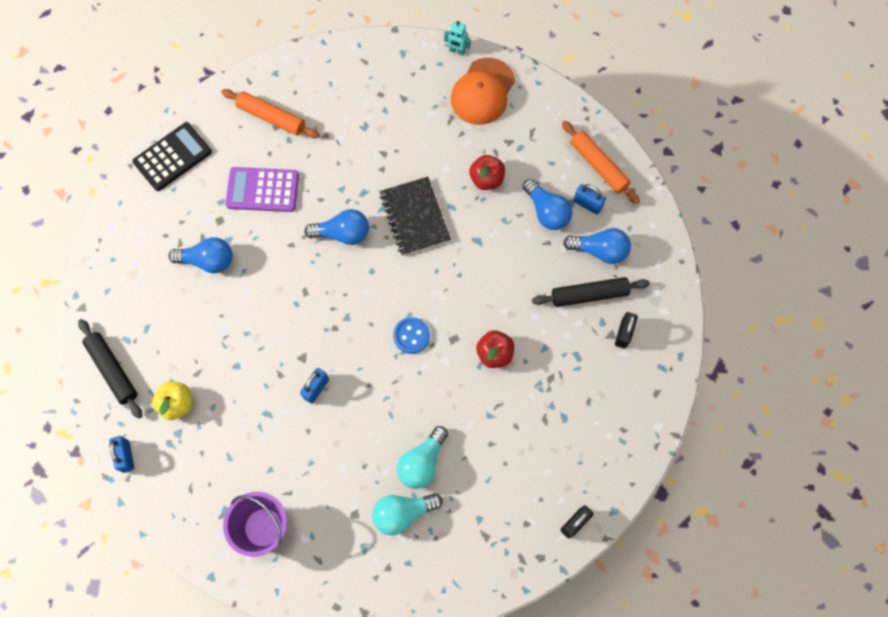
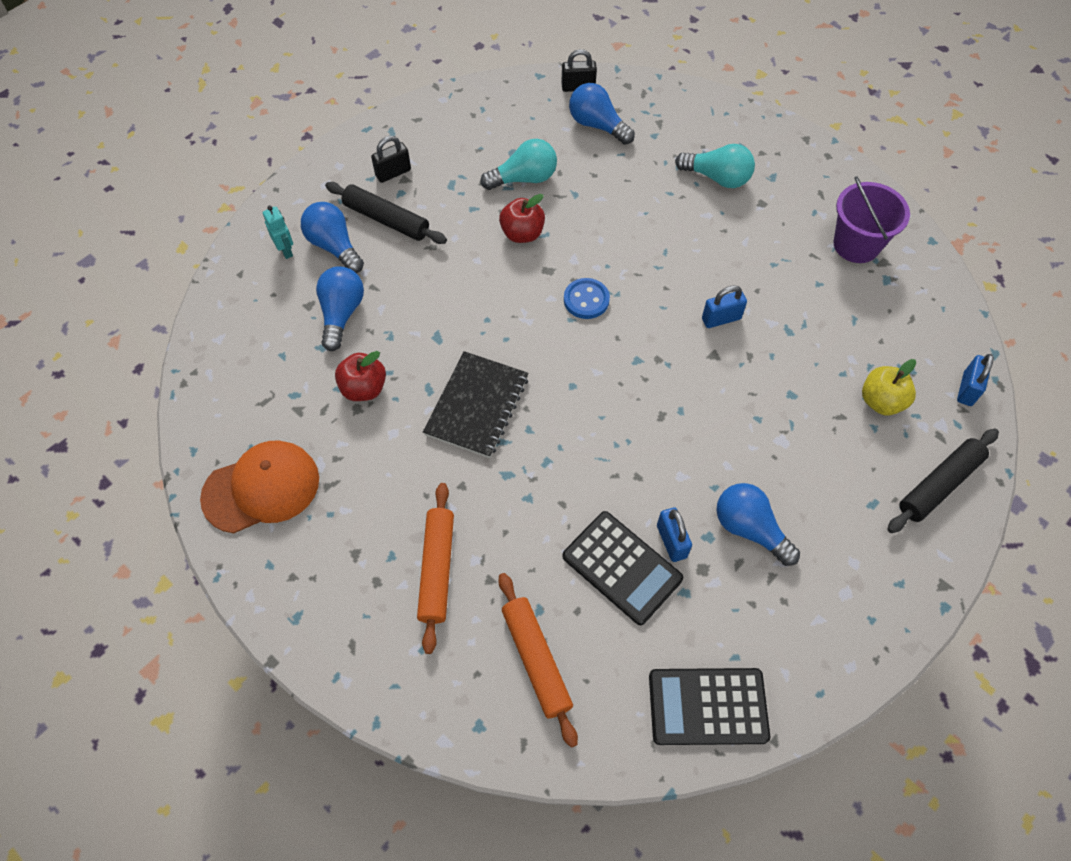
camera: 140 degrees left, 10 degrees down
(113, 370) = (939, 485): black rolling pin -> black rolling pin turned 45 degrees clockwise
(263, 190) = (621, 568): purple calculator -> black calculator
(343, 234) = (569, 446): blue light bulb -> blue light bulb (597, 125)
(422, 462) = (668, 200): turquoise light bulb -> turquoise light bulb (524, 178)
(457, 51) = (233, 564): turquoise robot -> turquoise robot (286, 250)
(587, 204) = (296, 292): blue padlock -> blue padlock (671, 541)
(598, 166) = (242, 318): orange rolling pin -> orange rolling pin (437, 569)

